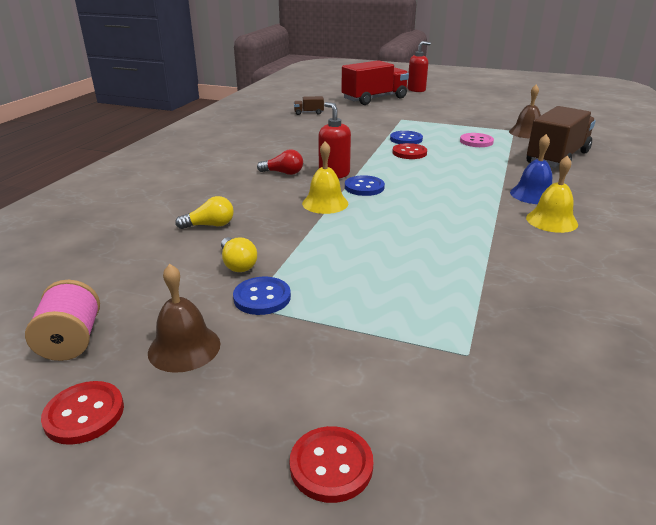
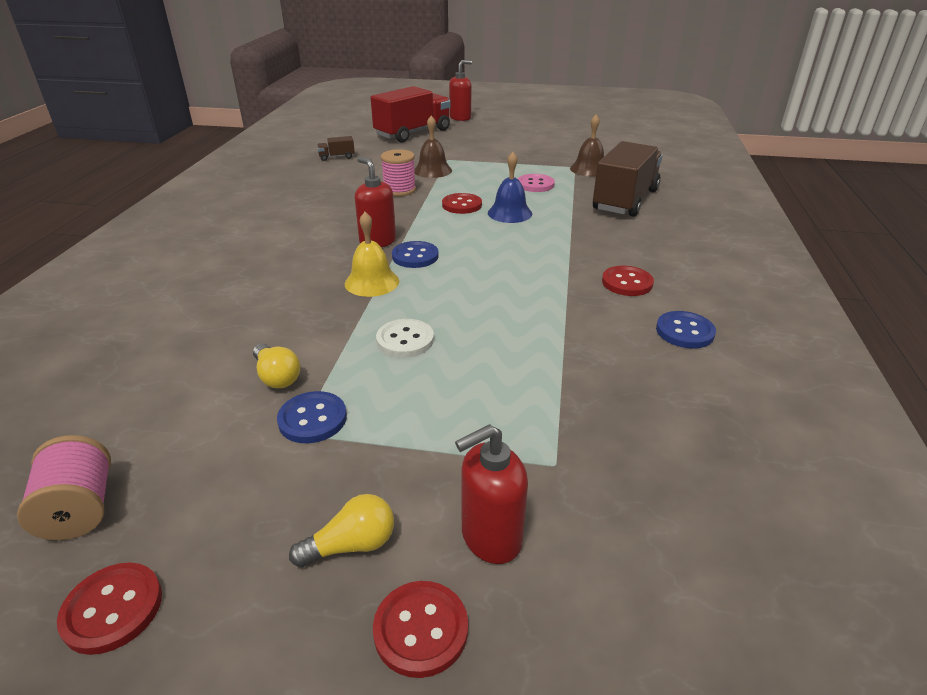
camera: 10 degrees left, 5 degrees up
(184, 348) = (226, 499): brown bell -> brown bell (432, 170)
(210, 225) = (235, 326): yellow light bulb -> yellow light bulb (351, 545)
(283, 173) = (316, 244): red light bulb -> none
(347, 247) = (405, 340): none -> white button
(357, 139) = (399, 190): none -> pink spool
(402, 403) = (490, 537): none -> red soap dispenser
(406, 139) = (456, 187): blue button -> blue button (684, 331)
(533, 194) = (604, 250): blue bell -> blue bell (509, 213)
(551, 221) = (627, 283): yellow bell -> red button

